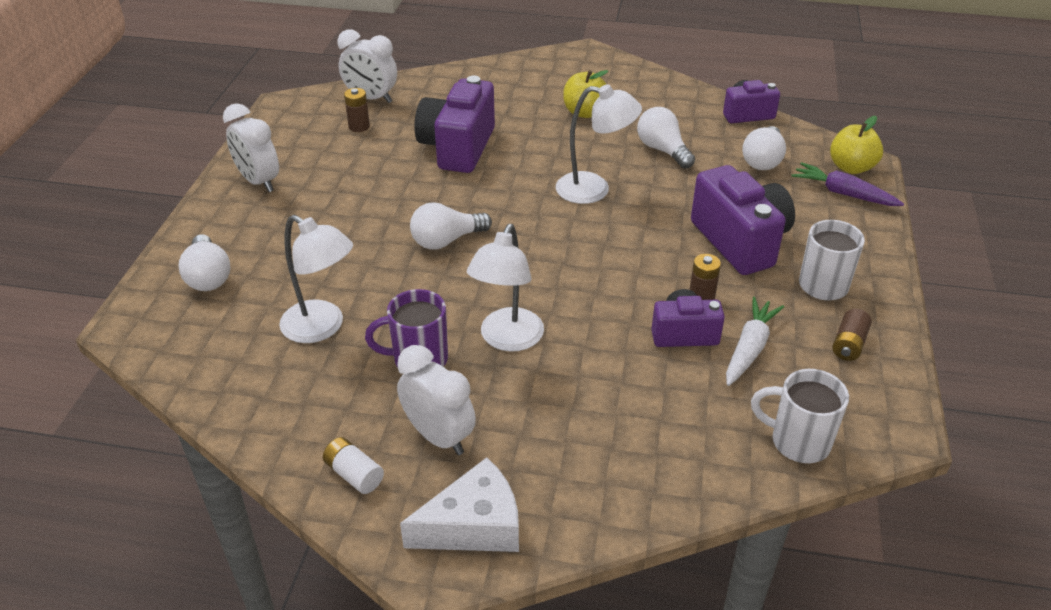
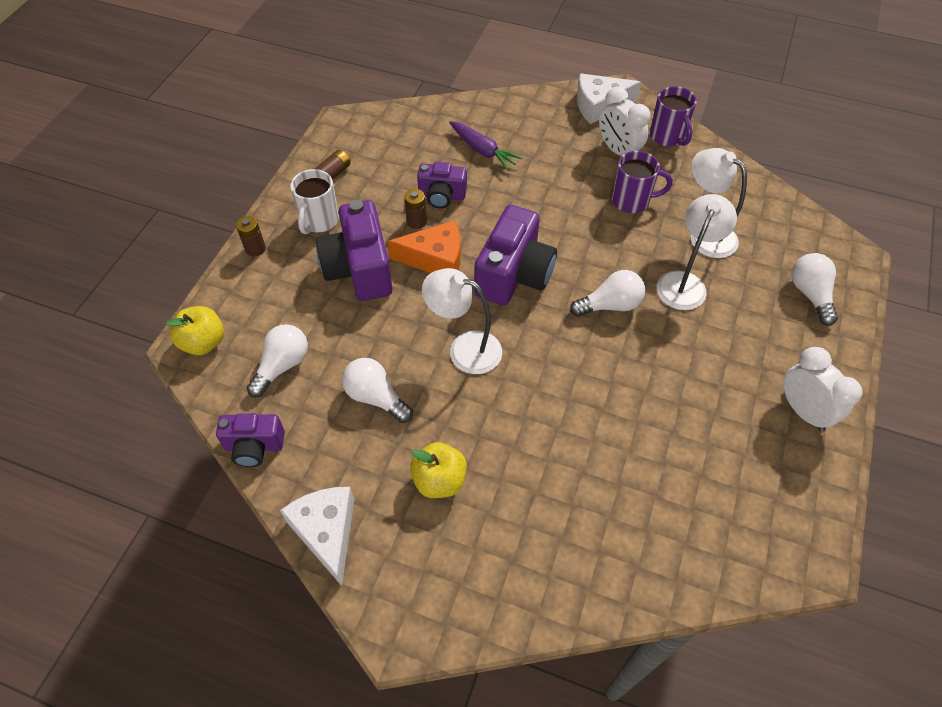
camera: 170 degrees left, 15 degrees up
(354, 474) = (667, 137): white battery -> purple mug
(359, 126) = (711, 495): brown battery -> brown battery (255, 249)
(371, 98) = (703, 556): white clock -> none
(458, 147) = (595, 436): purple camera -> purple camera (514, 275)
(507, 339) = (568, 207): white lamp -> white lamp (685, 282)
(659, 82) = (326, 532): none -> white cheese
(659, 261) = (435, 258): none -> orange cheese
(663, 150) = (376, 397): white light bulb -> white light bulb turned 150 degrees clockwise
(749, 348) = (402, 180): white carrot -> none
(798, 441) = (404, 122): white mug -> none
(843, 193) = (236, 310): purple carrot -> purple carrot (483, 150)

